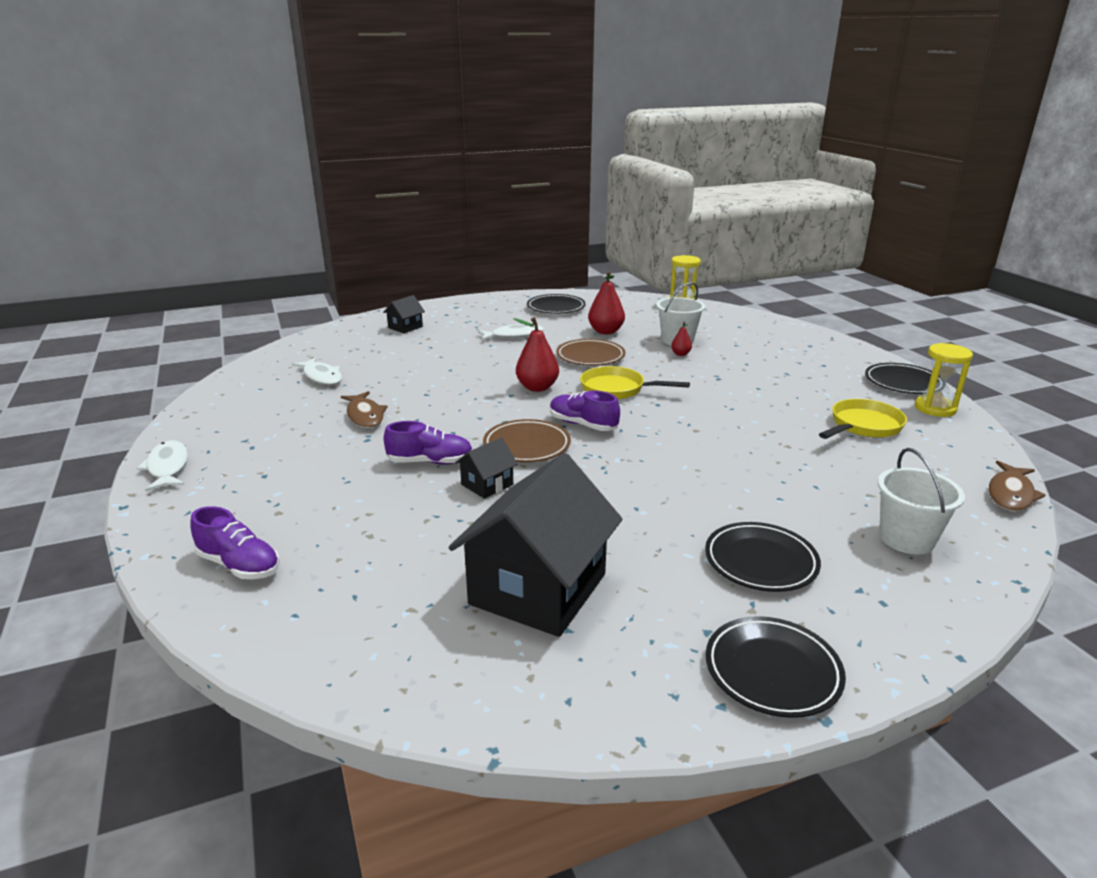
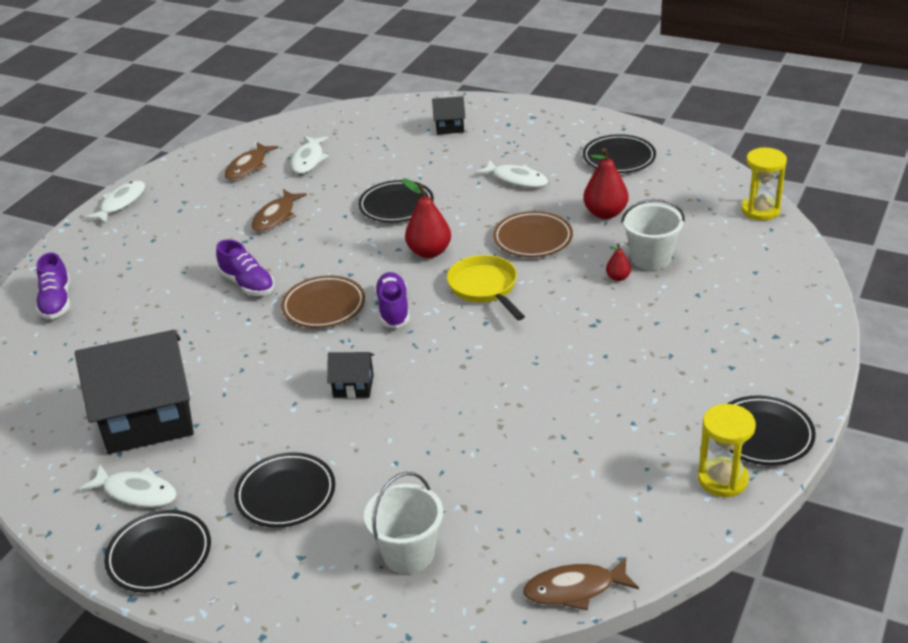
camera: 50 degrees right, 10 degrees up
(269, 398) = (248, 167): none -> brown fish
(456, 375) = (396, 206): none -> black plate
(487, 484) = (247, 324): black house -> black house (353, 386)
(649, 644) = (136, 492): none -> white fish
(863, 426) = (607, 450): yellow pan -> none

